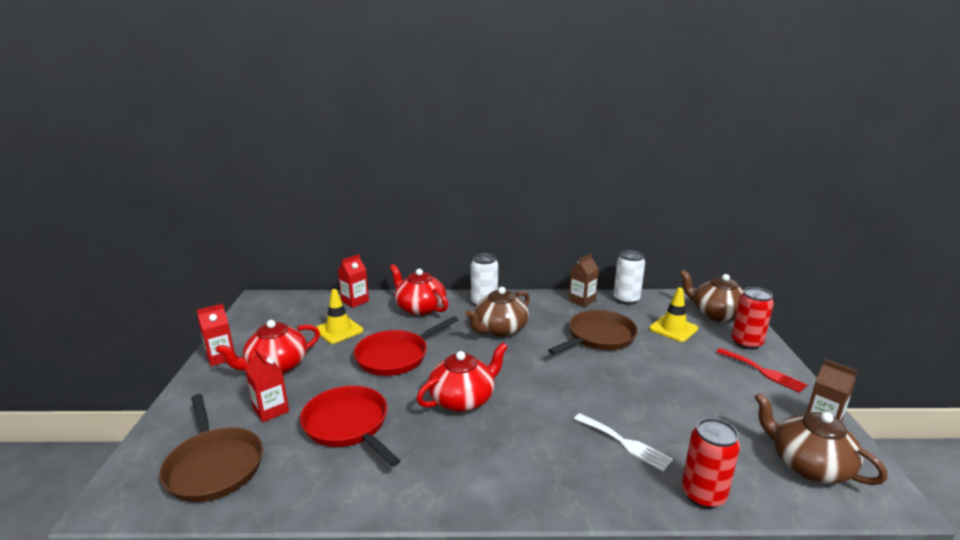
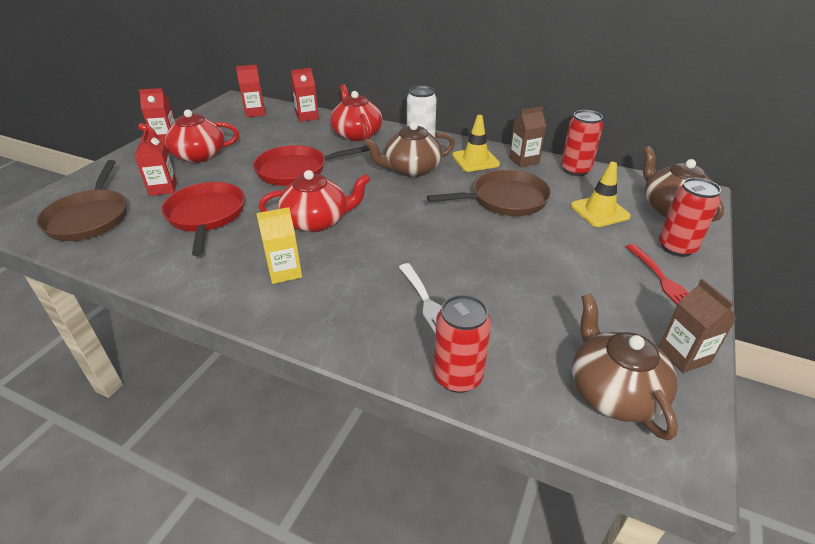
camera: 25 degrees right, 15 degrees up
(296, 308) = (255, 112): none -> red carton
(338, 330) = (271, 138): yellow traffic cone -> yellow traffic cone (475, 160)
(479, 455) = (284, 272): none -> yellow carton
(626, 299) = (575, 170): white can -> red can

